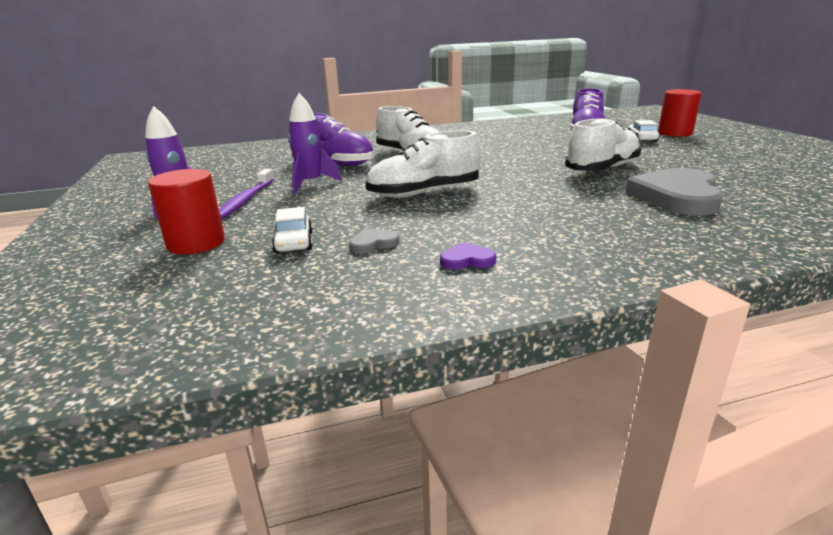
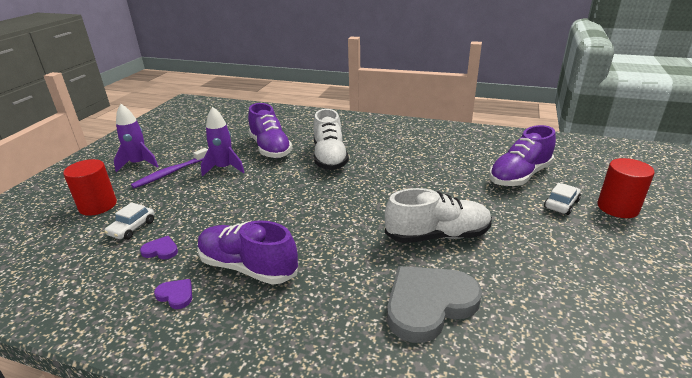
camera: 35 degrees right, 5 degrees up
(373, 244) = (161, 250): grey heart -> purple heart
(424, 193) = (266, 209): white shoe -> none
(495, 224) = (248, 267): none -> purple shoe

